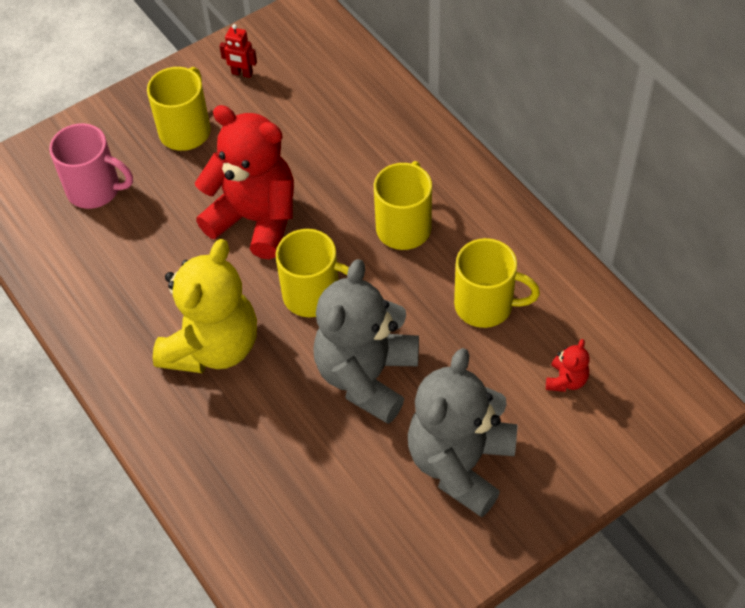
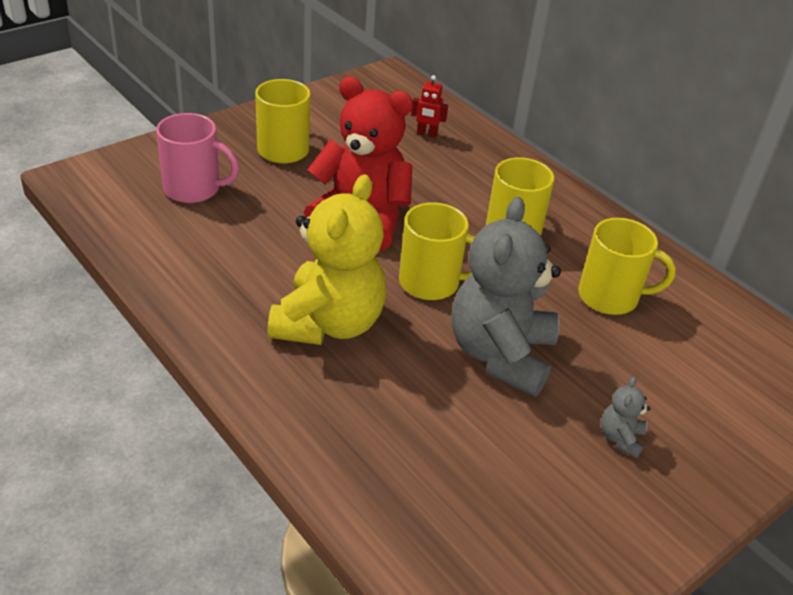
camera: 10 degrees left, 15 degrees down
(242, 73) = (335, 112): red robot -> red robot (426, 134)
(460, 463) = (620, 438): grey teddy bear -> grey teddy bear, size x0.40
(566, 380) = (711, 363): red teddy bear -> none

